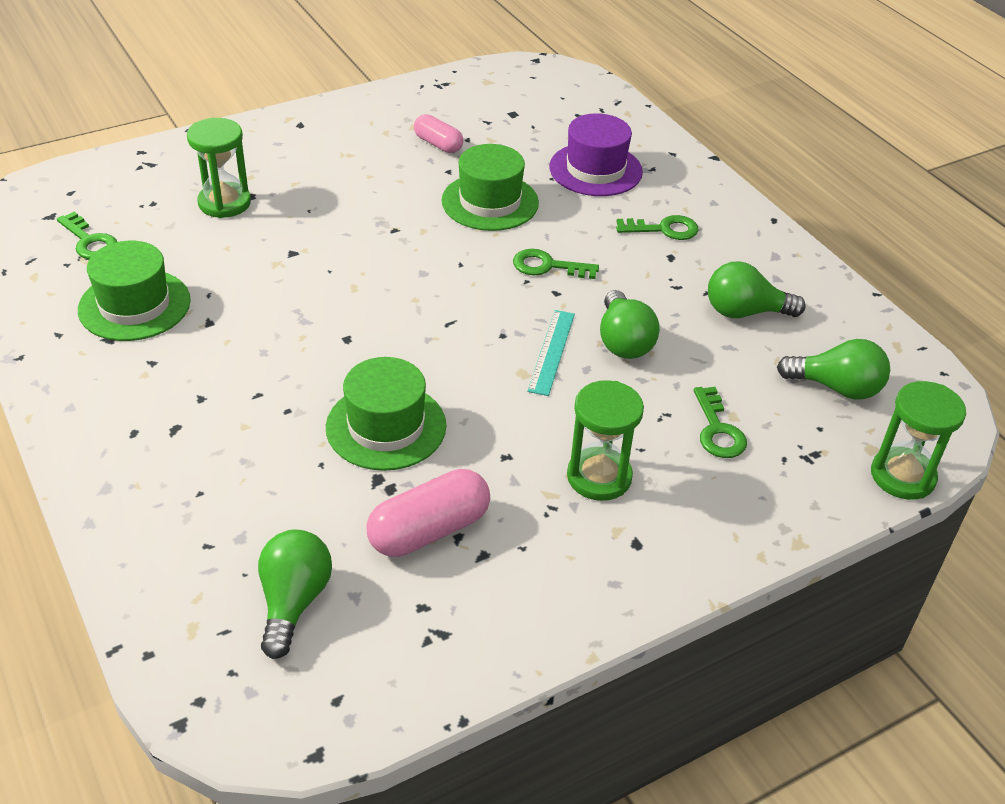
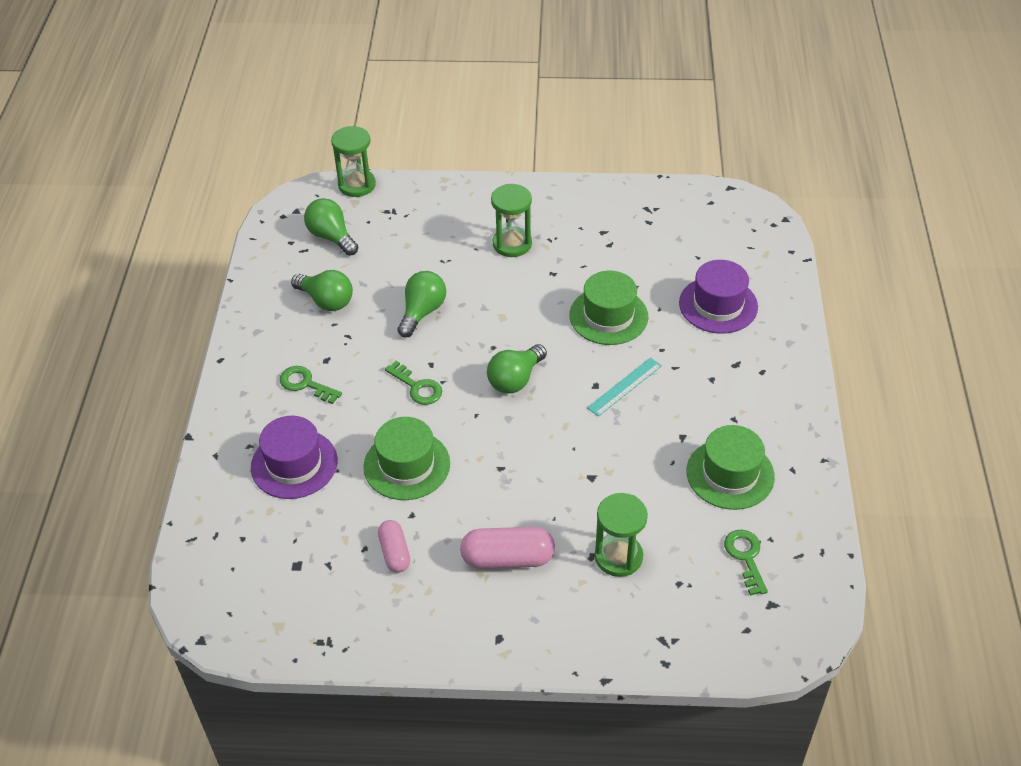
camera: 145 degrees left, 5 degrees up
(236, 504) = (718, 305): none -> purple hat
(293, 602) = (710, 247): green light bulb -> green light bulb (515, 379)
(429, 530) = (622, 253): pink capsule -> pink capsule (508, 558)
(551, 352) = (472, 323): turquoise ruler -> turquoise ruler (624, 386)
(717, 430) = (424, 241): green key -> none

